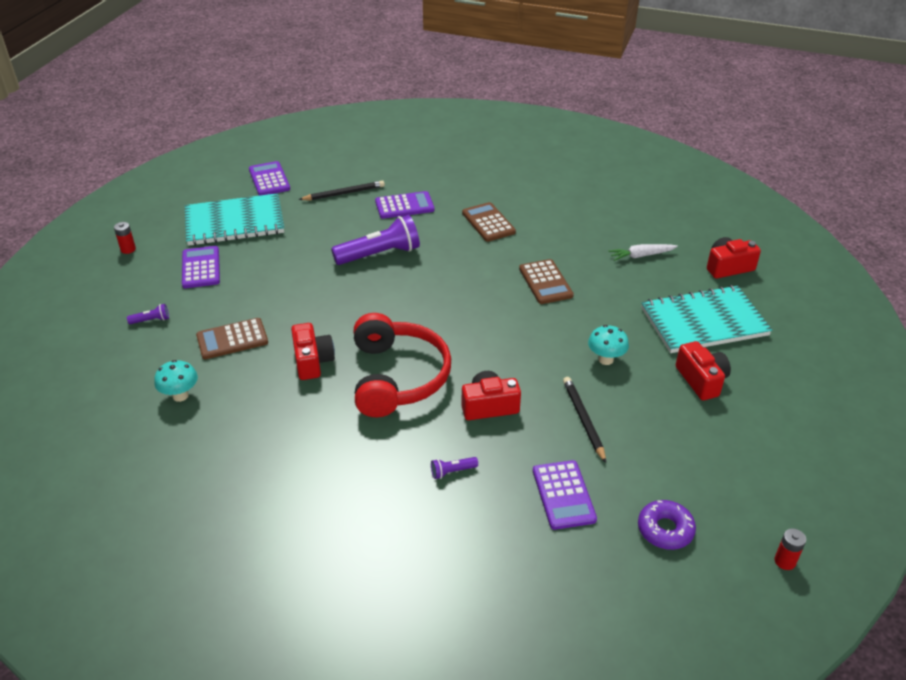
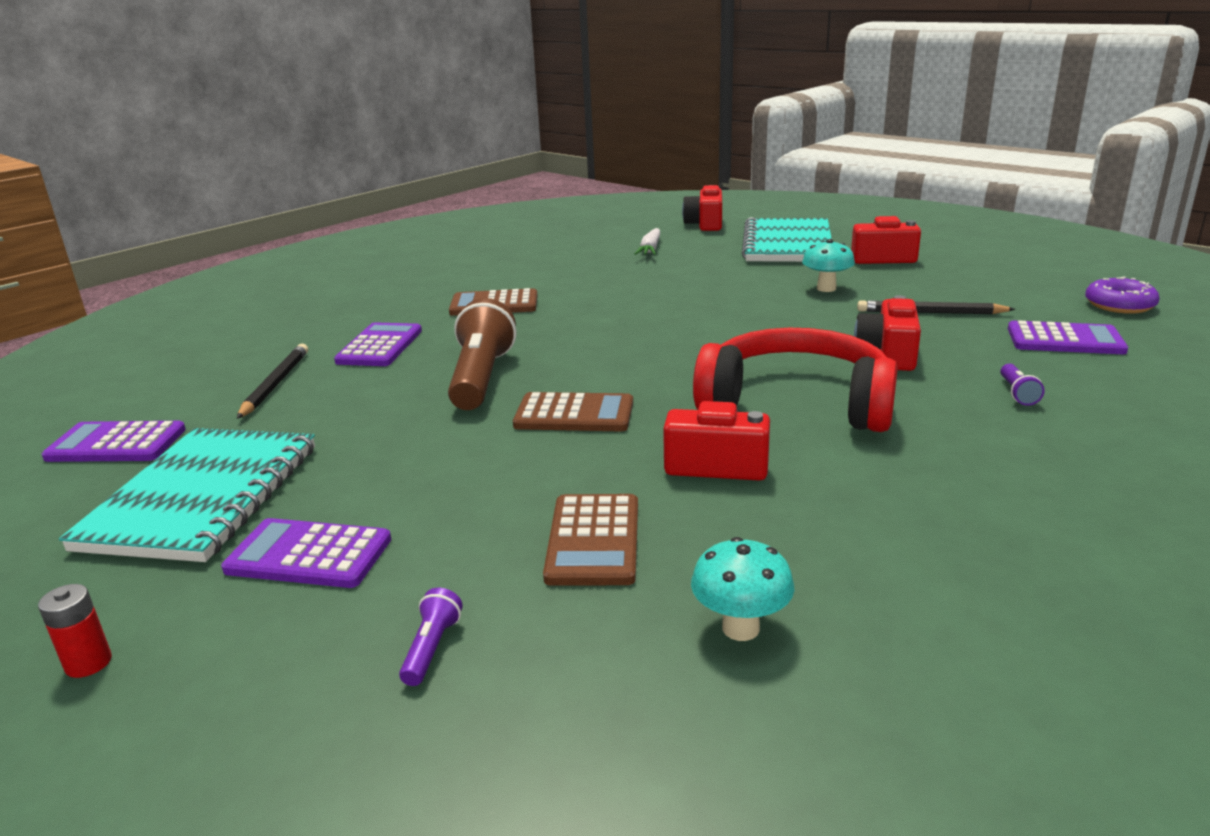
camera: 65 degrees left, 15 degrees down
(380, 254) = (481, 378): purple flashlight -> brown flashlight
(545, 282) = (656, 294): brown calculator -> brown calculator (574, 414)
(785, 561) = (1157, 271): red battery -> none

